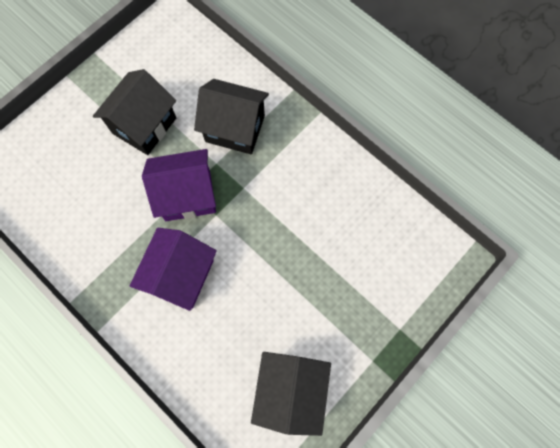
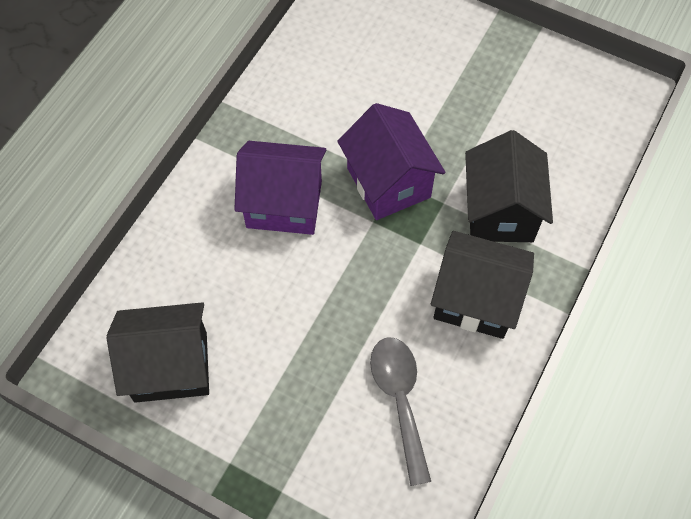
camera: 75 degrees right, 10 degrees down
(144, 126) = (464, 109): black house -> black house (475, 300)
(354, 234) = (400, 400): none -> grey spoon

